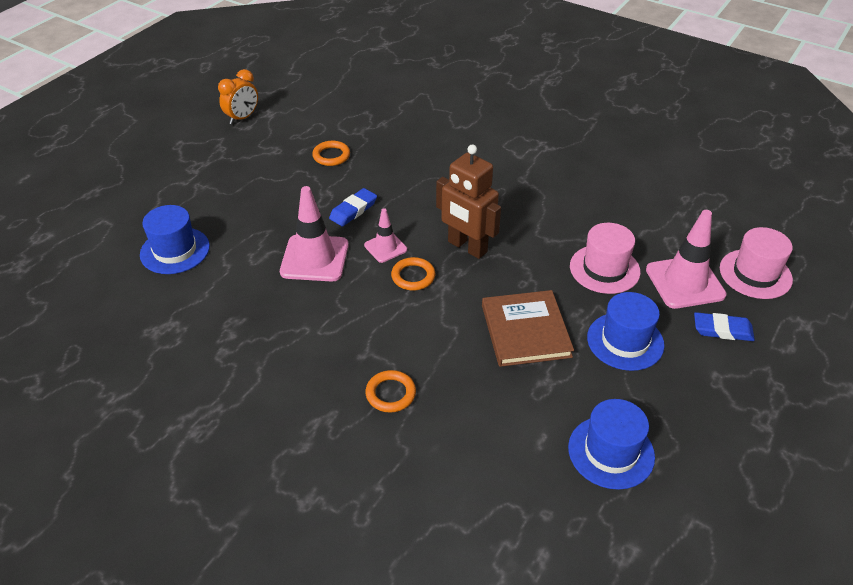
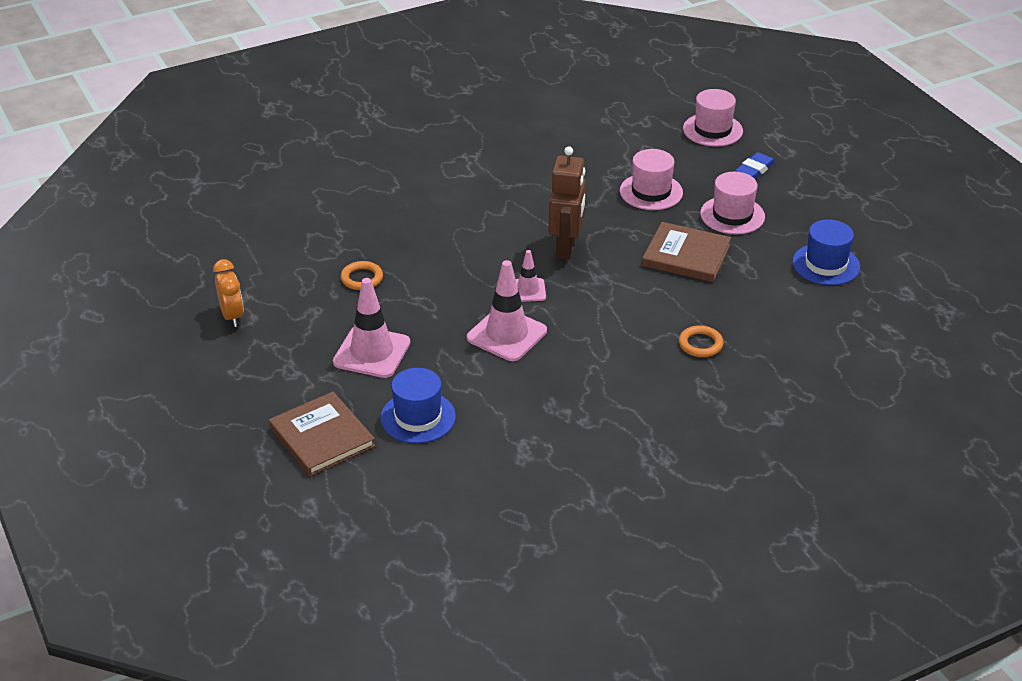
camera: 60 degrees left, 5 degrees down
(125, 211) = (322, 437): none -> brown book
(353, 210) = (459, 291): blue eraser -> none
(413, 276) = (578, 288): orange ring -> none
(467, 247) = (566, 247): brown robot -> brown robot turned 60 degrees counterclockwise
(625, 341) = (732, 215): blue hat -> pink hat
(685, 282) = (695, 163): pink traffic cone -> pink traffic cone (372, 352)

